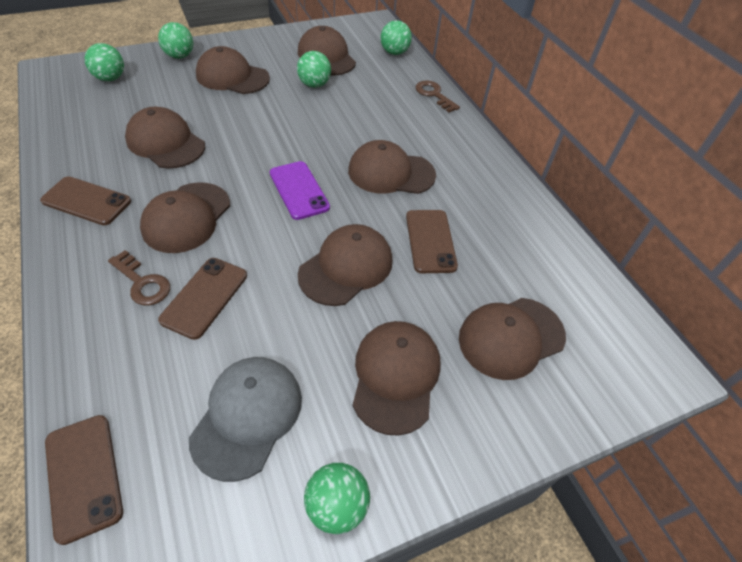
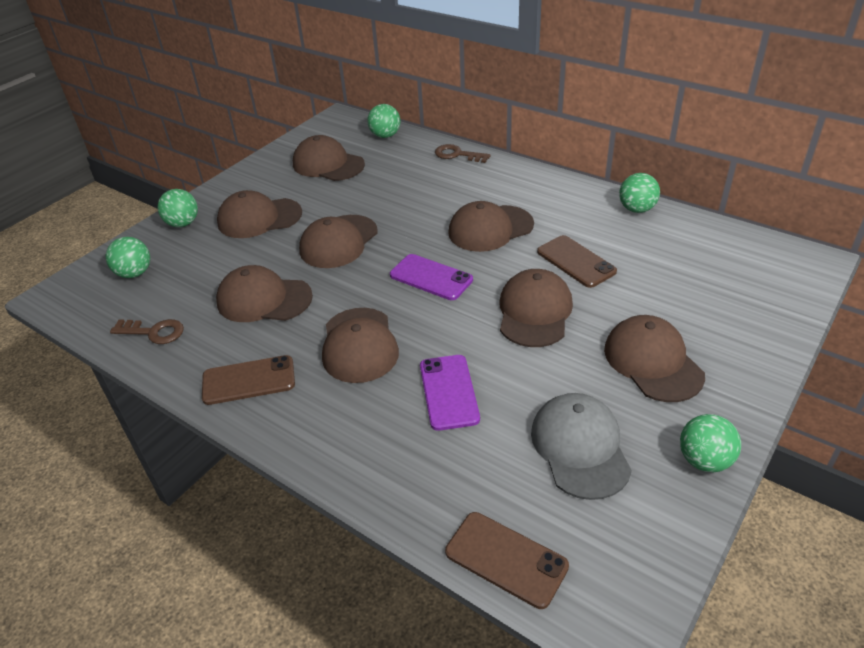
camera: 25 degrees left, 10 degrees down
(142, 282) = (382, 411): brown key -> brown key (153, 332)
(204, 297) = (449, 392): brown phone -> purple phone
(314, 85) = (345, 191): green ball -> green ball (636, 209)
(511, 337) = (700, 294): brown cap -> brown cap (338, 242)

